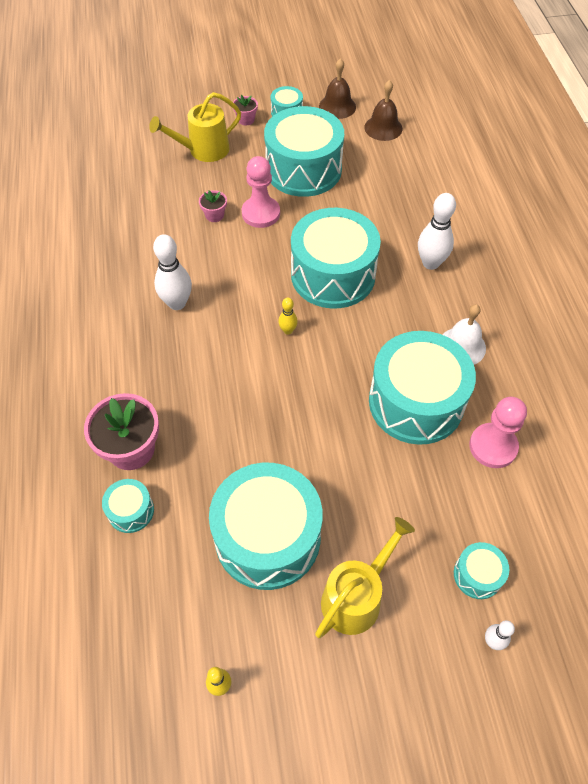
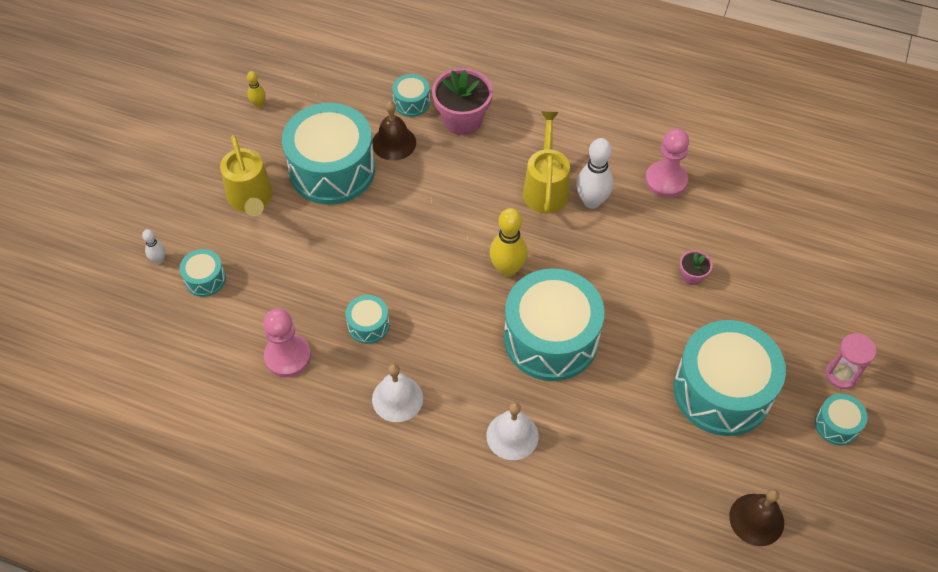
camera: 120 degrees right, 0 degrees up
(203, 150) = (803, 308): yellow watering can -> yellow watering can (545, 188)
(246, 120) = (841, 374): pink flower pot -> pink hourglass
(261, 213) = (672, 317): pink pawn -> pink pawn (666, 180)
(288, 330) = (507, 269): yellow bowling pin -> yellow bowling pin, size x1.92
(337, 106) = (824, 489): brown bell -> brown bell (394, 143)
(416, 402) = (368, 325): turquoise drum -> turquoise drum, size x0.44
(430, 263) = (512, 435): white bowling pin -> white bell

